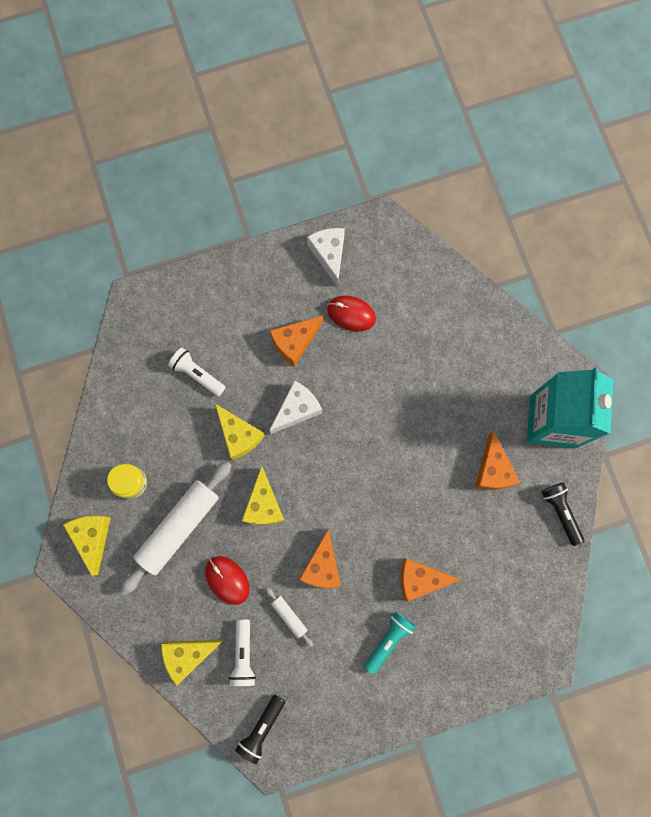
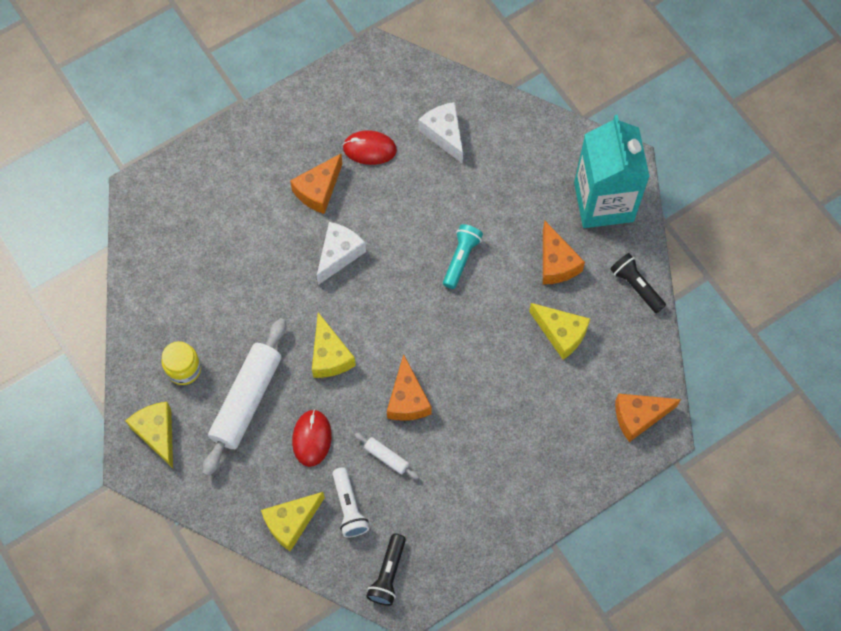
camera: 15 degrees left, 10 degrees down
(197, 374) = (225, 246): white flashlight -> none
(227, 580) = (312, 438): red mouse -> red mouse turned 60 degrees clockwise
(239, 435) = (285, 294): yellow cheese -> yellow cheese (561, 333)
(329, 255) = (331, 97): white cheese -> white cheese (444, 134)
(389, 640) = (496, 453): turquoise flashlight -> turquoise flashlight (461, 259)
(420, 579) = (512, 386): orange cheese -> orange cheese (638, 416)

